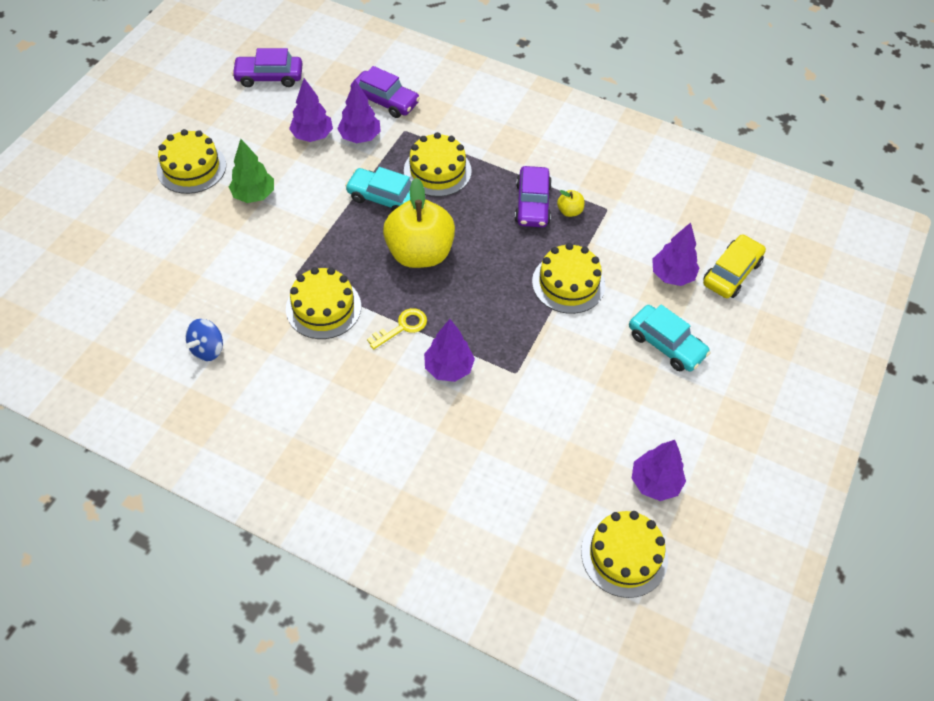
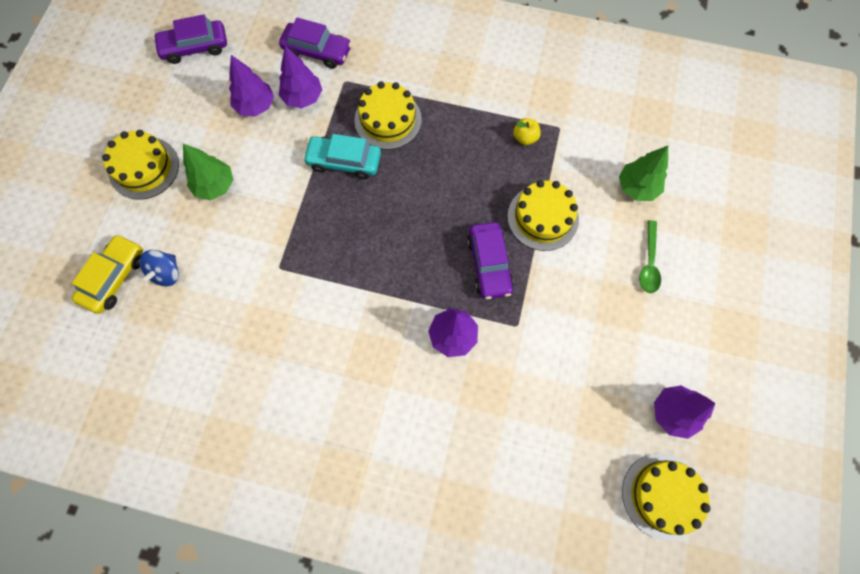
camera: 10 degrees left, 15 degrees up
(208, 349) = (215, 369): blue spinning top -> blue spinning top (166, 273)
(323, 307) = (316, 297): yellow cake -> none
(402, 327) = (397, 301): yellow key -> none
(420, 253) = (394, 215): yellow apple -> none
(532, 204) = (488, 137): purple car -> purple car (489, 264)
(666, 344) = (649, 263): turquoise car -> green spoon
(672, 275) = (637, 187): purple tree -> green tree
(731, 273) = (690, 172): yellow car -> yellow car (114, 277)

